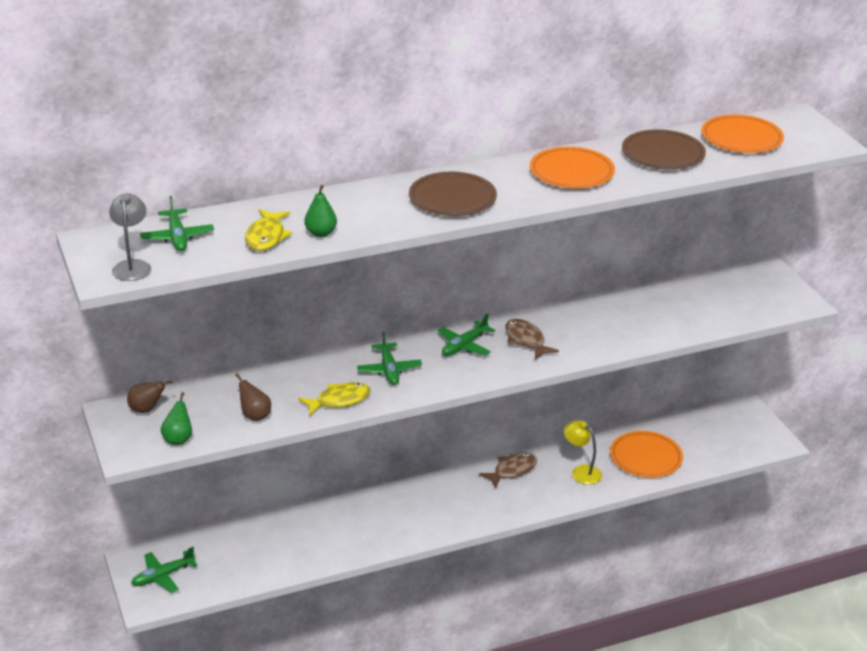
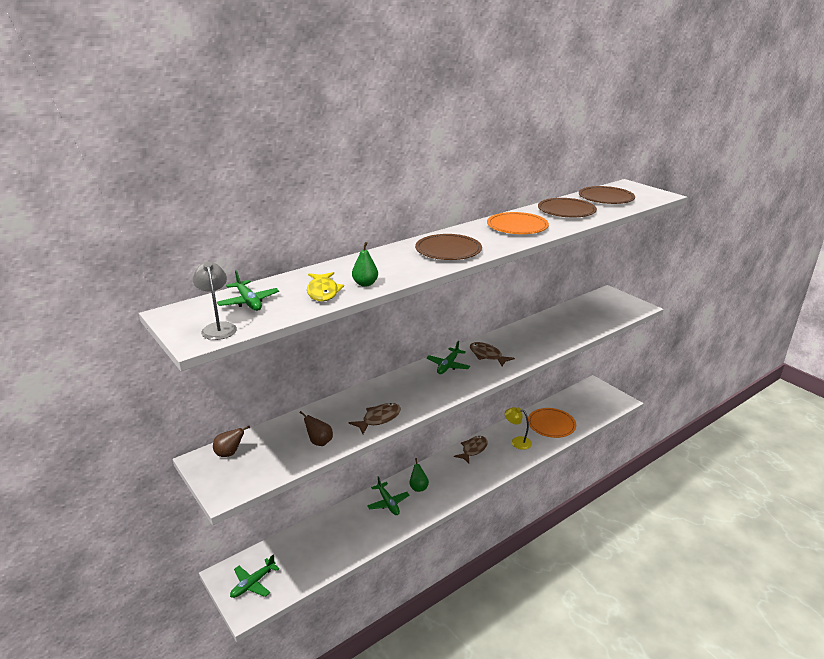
camera: 15 degrees left, 5 degrees down
(178, 439) = (264, 472): green pear -> green pear (418, 487)
(339, 400) = (379, 419): yellow fish -> brown fish
(389, 370) = (404, 391): green plane -> green plane (388, 503)
(741, 138) = (606, 198): orange plate -> brown plate

